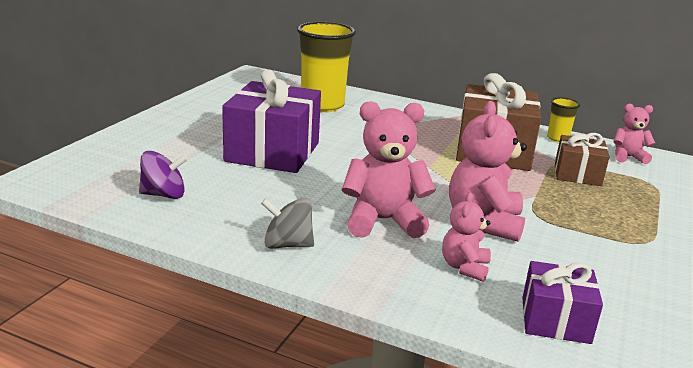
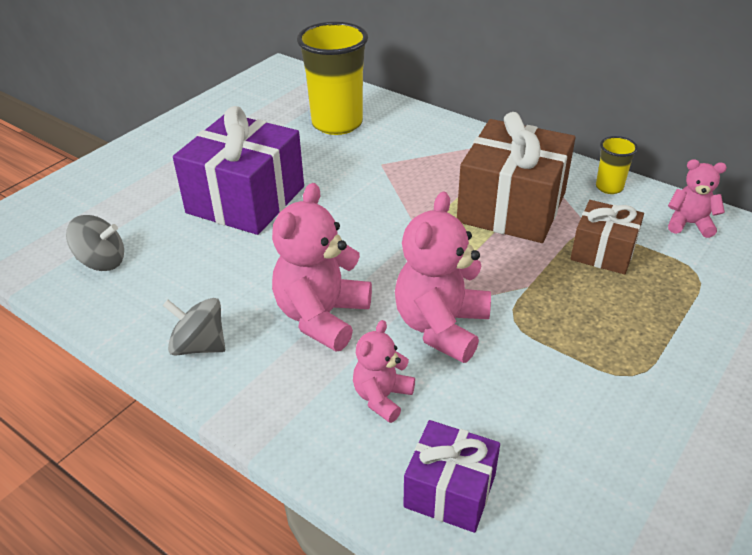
camera: 15 degrees right, 15 degrees up
(164, 195) = (102, 261): purple spinning top -> grey spinning top
(383, 221) = (322, 316): pink teddy bear -> pink teddy bear turned 75 degrees counterclockwise

